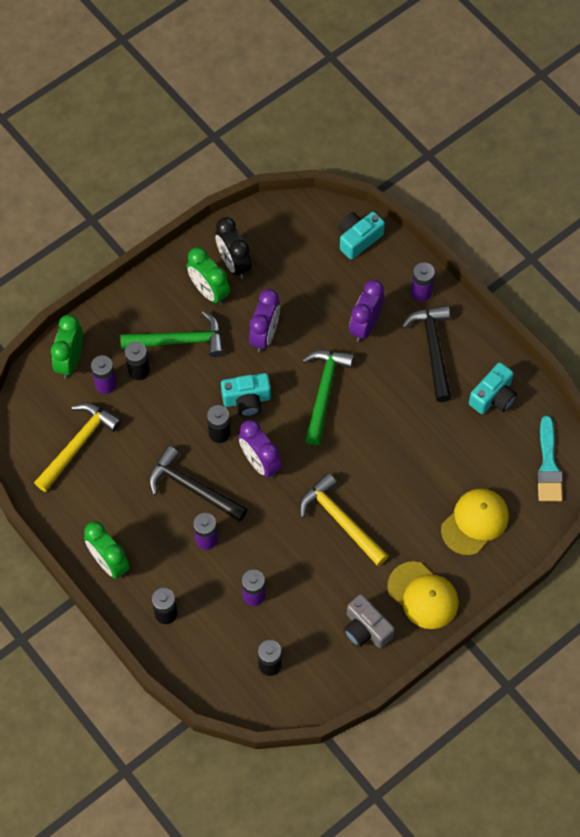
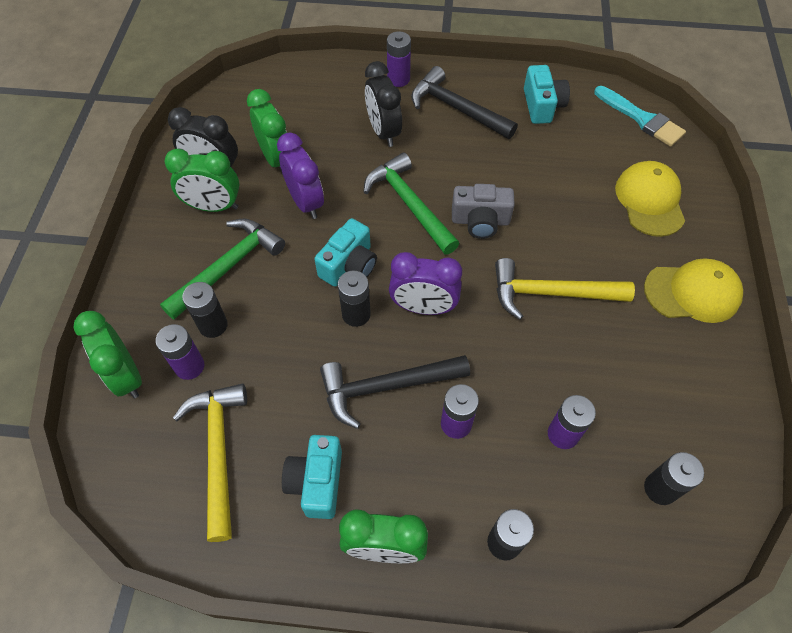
camera: 45 degrees left, 5 degrees down
(278, 288) = (276, 159): none -> green clock
(358, 239) = (304, 79): turquoise camera -> turquoise camera (317, 482)
(365, 326) = (383, 132): purple clock -> black clock
(366, 629) = (690, 366): grey camera -> grey camera (480, 221)

